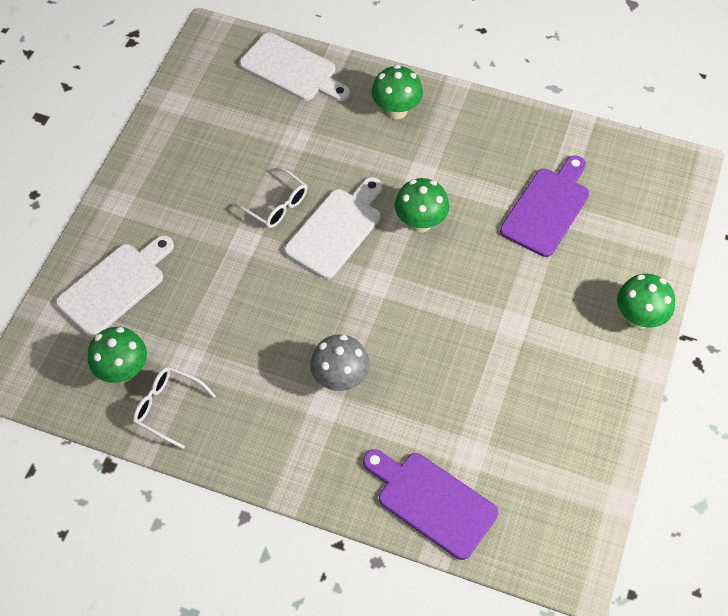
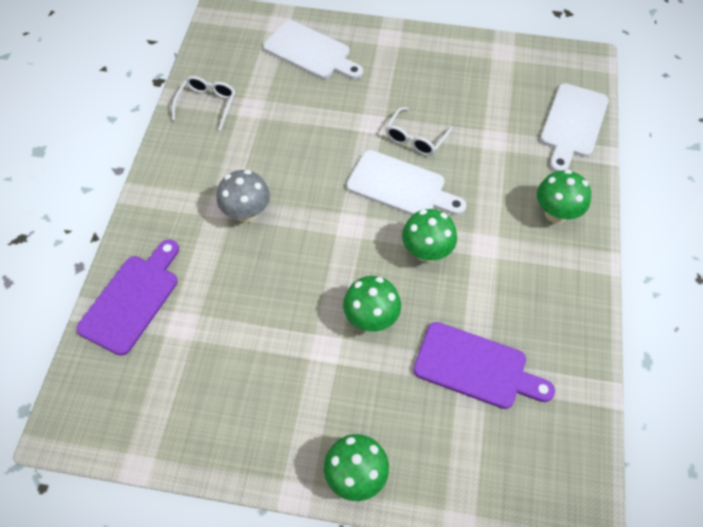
camera: 80 degrees right, 0 degrees up
(123, 370) = (236, 72): green mushroom -> green mushroom (371, 318)

